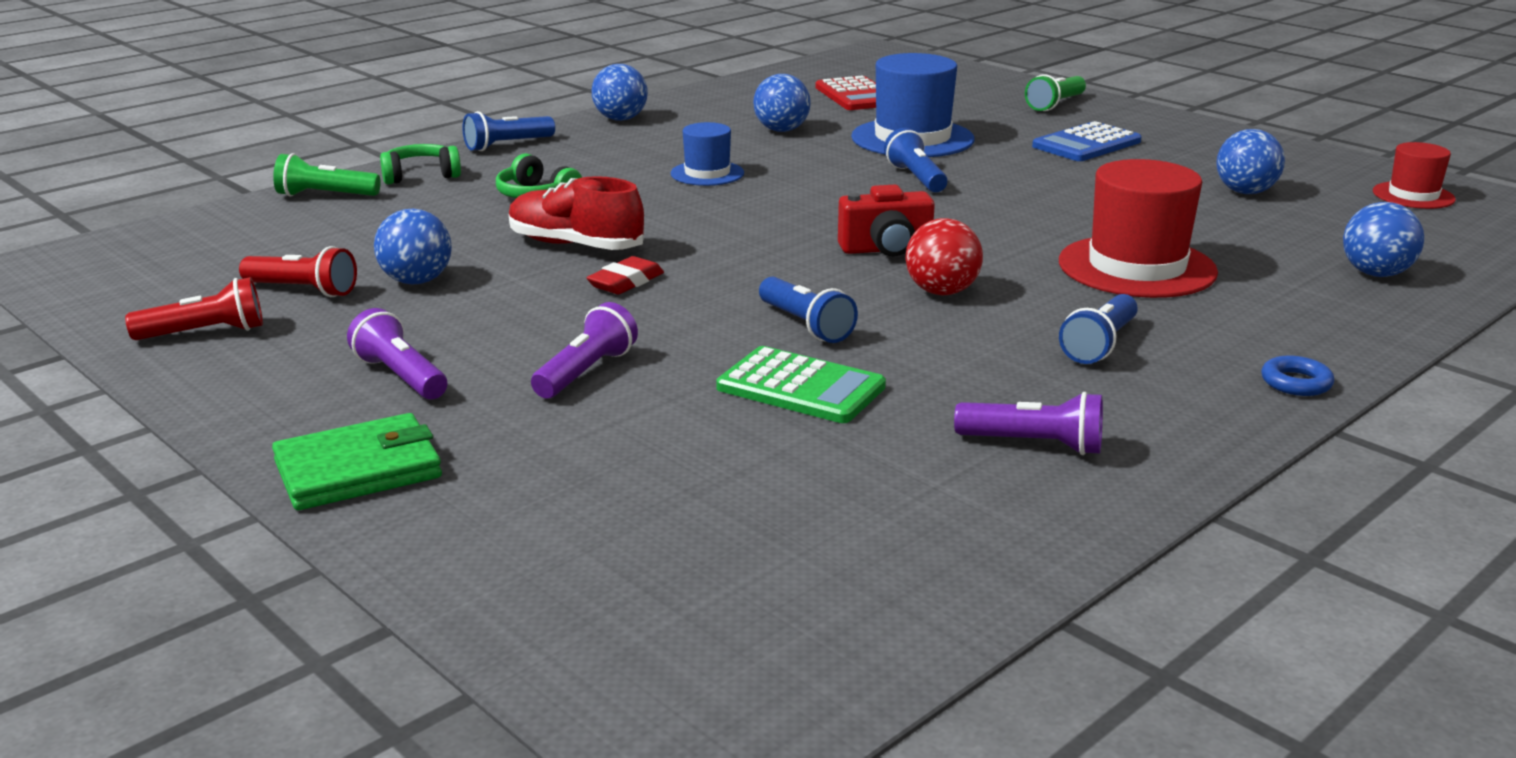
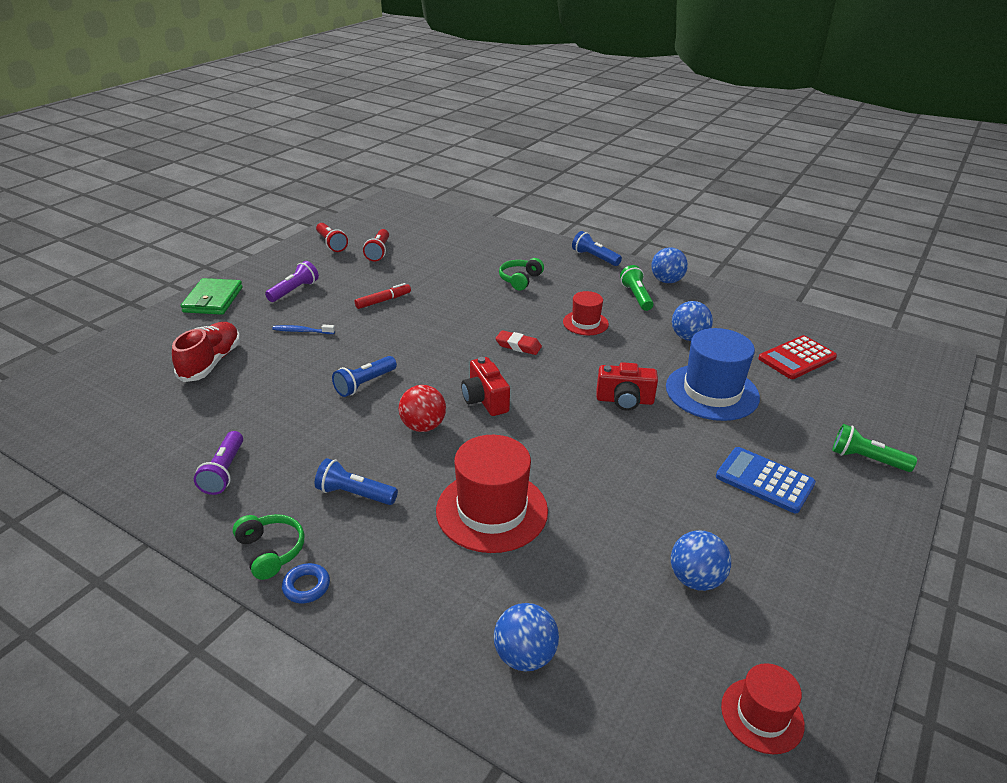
camera: 75 degrees right, 10 degrees up
(325, 195) = (493, 231): green flashlight -> green flashlight (636, 296)
(358, 470) = (213, 300): green wallet -> green wallet turned 45 degrees clockwise
(417, 281) = (395, 273): blue ball -> none
(420, 176) = (533, 246): green headphones -> green headphones (271, 551)
(521, 297) = (383, 301): none -> red marker
(575, 245) = (453, 302): red shoe -> red shoe (211, 362)
(586, 372) = (302, 331): purple flashlight -> blue toothbrush
(626, 282) = (409, 324): red eraser -> red eraser (518, 346)
(707, 173) = (585, 323): blue hat -> red hat
(800, 387) = (289, 391): green calculator -> none
(916, 178) = (624, 400): blue flashlight -> red camera

